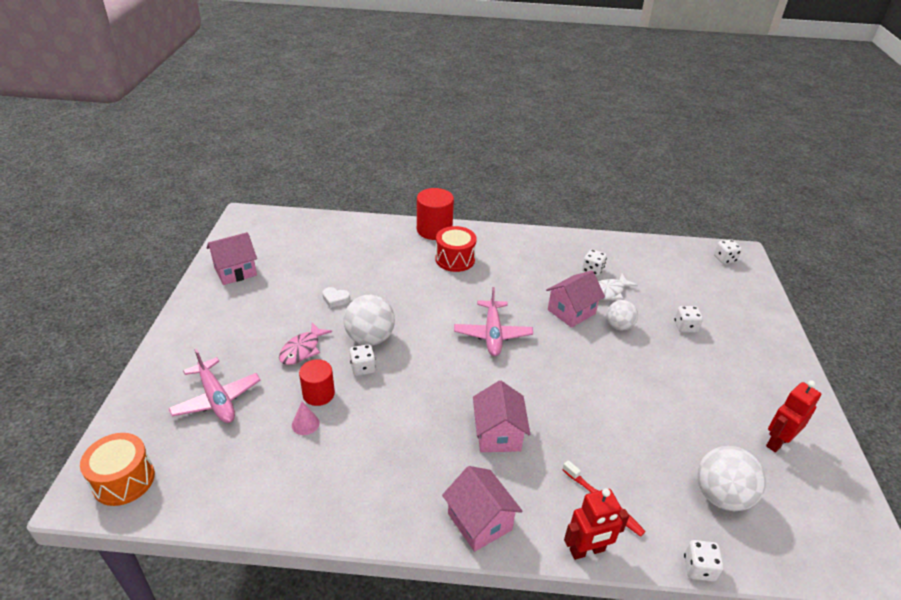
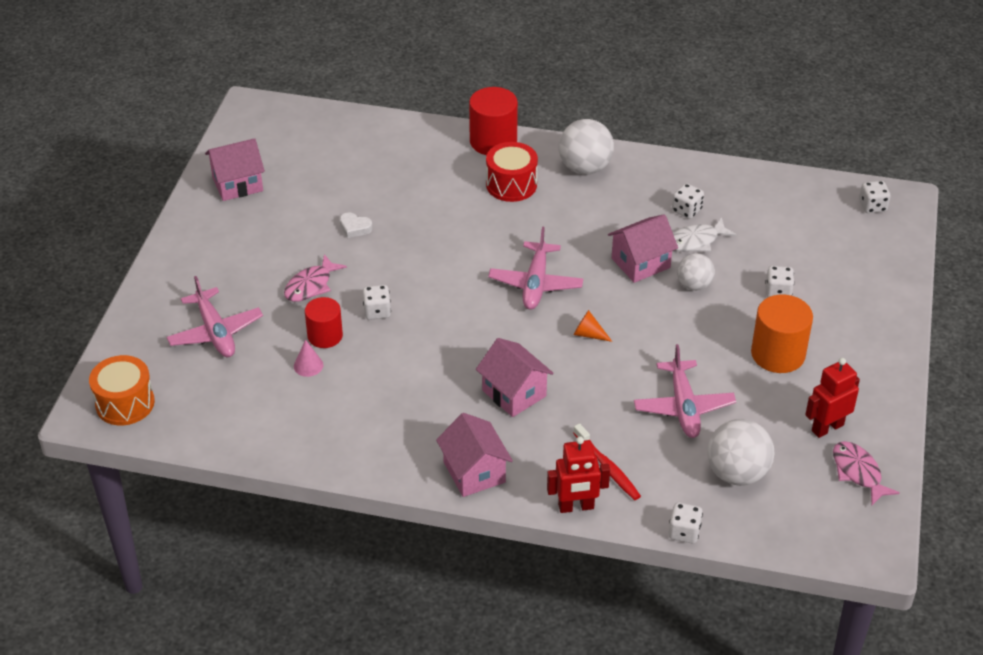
camera: 10 degrees right, 5 degrees up
(370, 338) = (390, 278): white ball -> white ball (585, 168)
(498, 434) = (514, 393): pink house -> pink house turned 45 degrees counterclockwise
(548, 374) = (588, 334): none -> orange cone
(649, 433) = (683, 407): none -> pink plane
(707, 378) = (778, 354): none -> orange cylinder
(824, 484) = (858, 472): none -> pink fish

